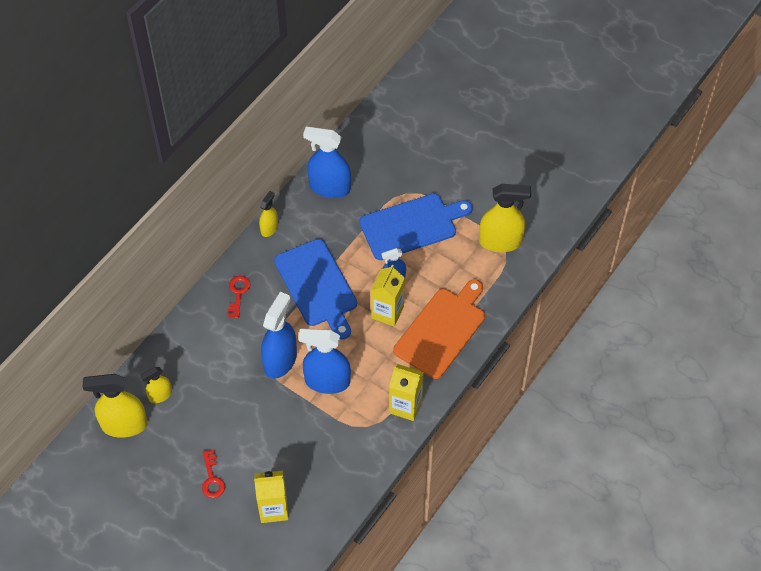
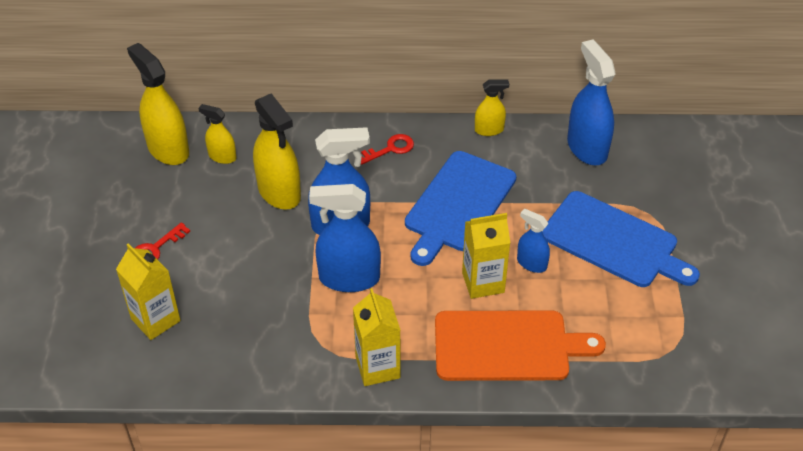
camera: 55 degrees right, 10 degrees down
(327, 381) = (349, 278): blue spray bottle -> blue spray bottle turned 60 degrees counterclockwise
(500, 241) = (681, 336): yellow spray bottle -> yellow spray bottle (279, 192)

